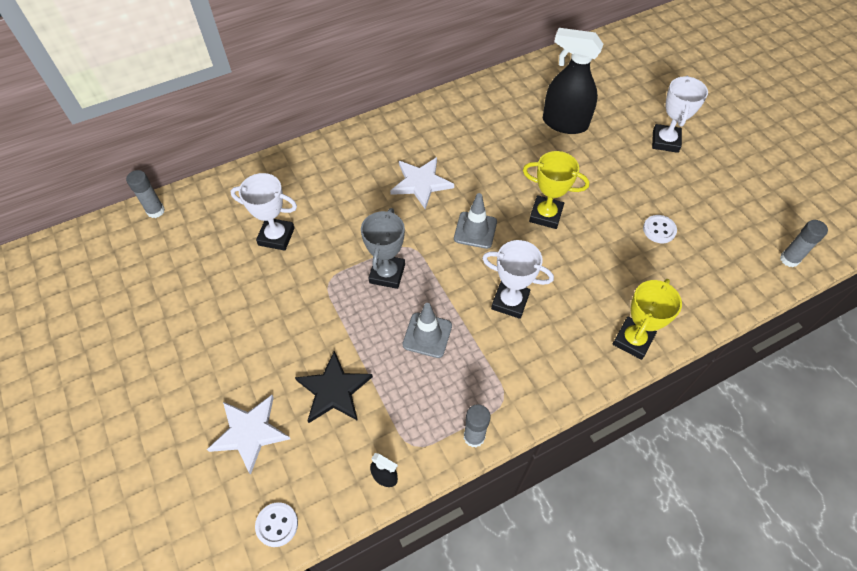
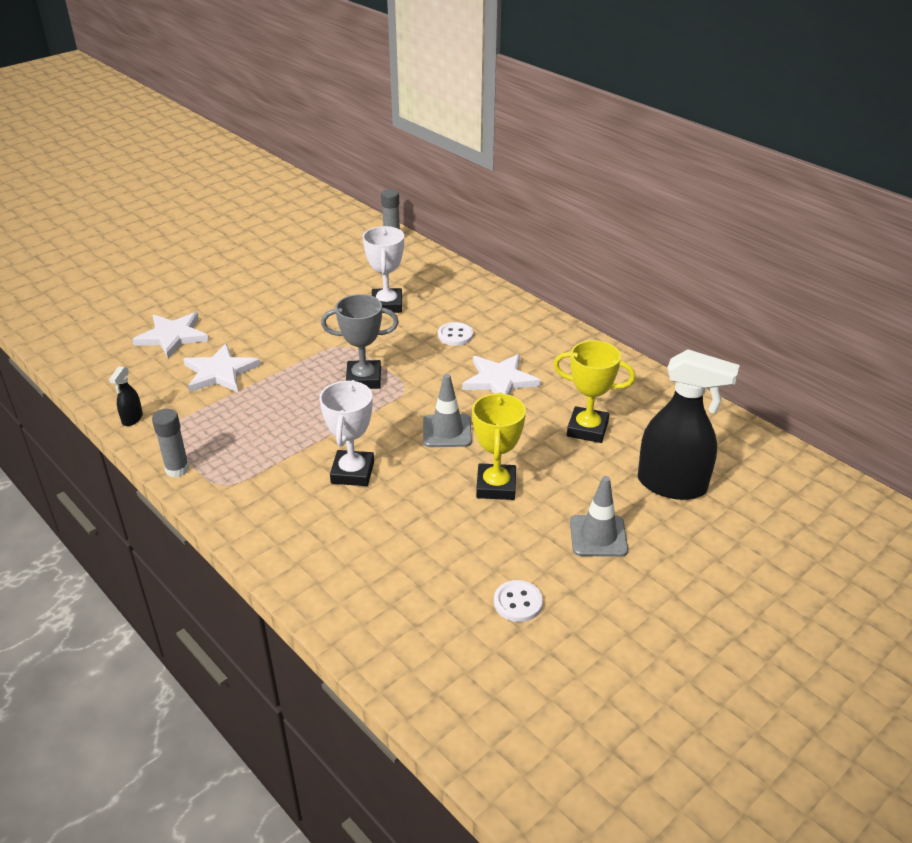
camera: 75 degrees right, 20 degrees down
(277, 525) = (88, 368): white button -> white button (455, 335)
(334, 390) = (220, 372): black star -> white star
(427, 335) = (293, 418): grey traffic cone -> grey traffic cone (598, 536)
(564, 123) = (672, 485): black spray bottle -> black spray bottle turned 105 degrees clockwise
(633, 340) = (323, 587): yellow trophy -> yellow trophy (587, 429)
(665, 141) = (703, 599): white trophy -> none
(789, 259) = (524, 775): grey glue stick -> none

